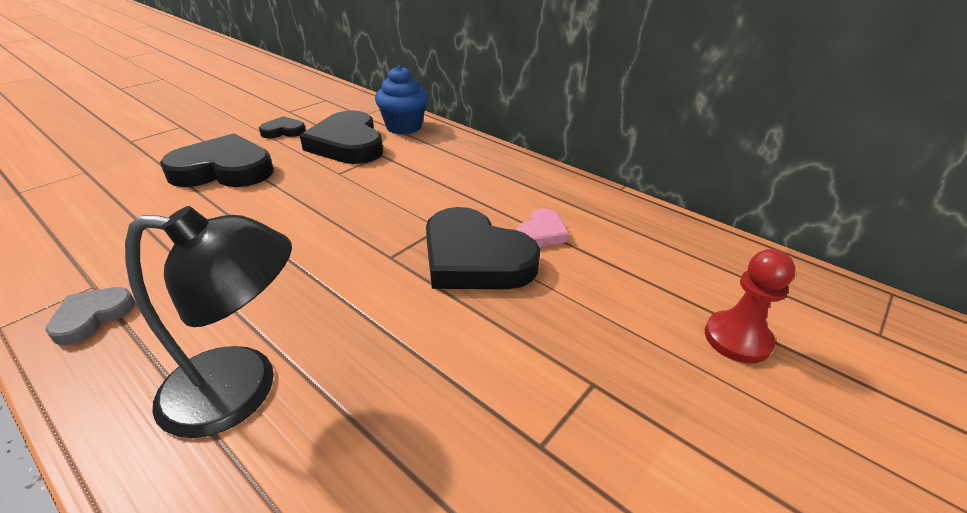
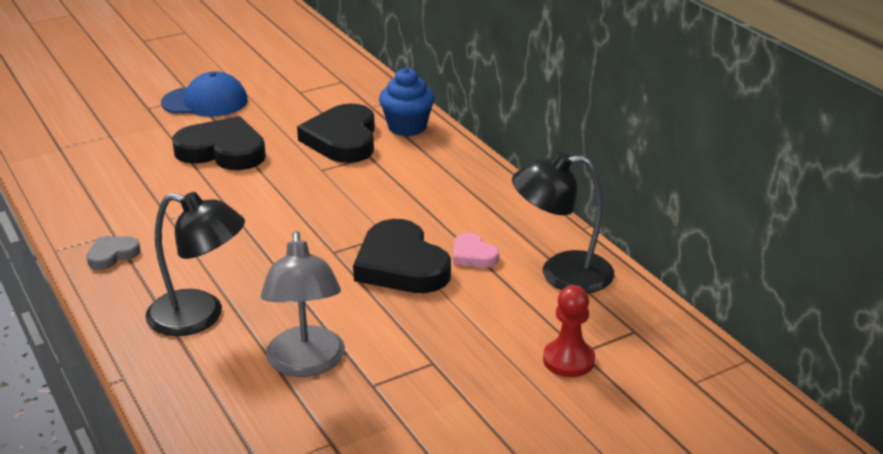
camera: 20 degrees right, 5 degrees down
(194, 129) = (205, 102): none -> blue cap
(283, 131) = (287, 116): black heart -> none
(429, 434) = (306, 364): none -> grey lamp
(542, 232) = (473, 255): pink heart -> pink heart turned 90 degrees clockwise
(640, 236) = (561, 273): none -> black lamp

